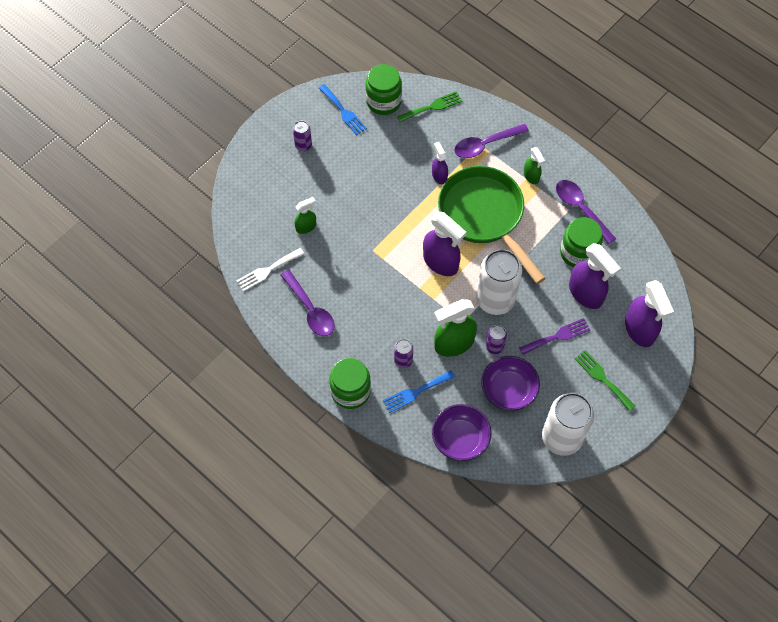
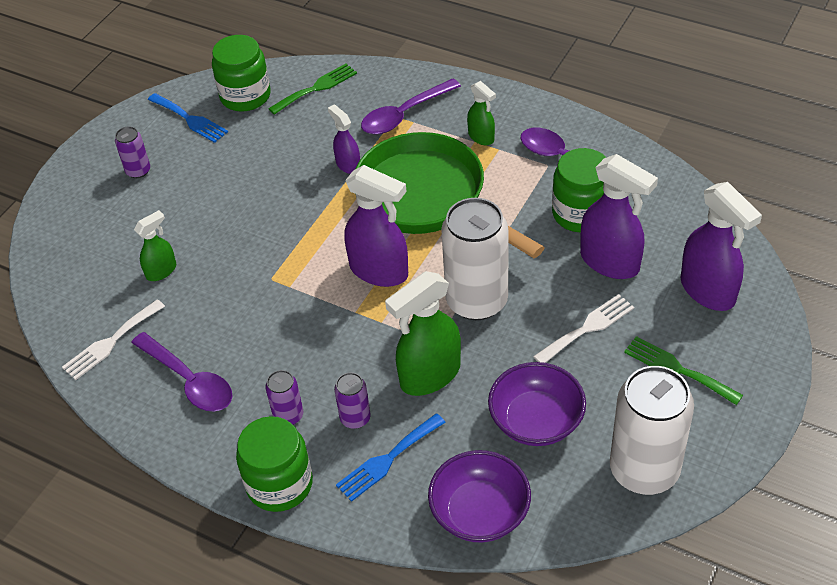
camera: 10 degrees left, 15 degrees down
(494, 346) = (495, 364): purple can -> purple can (288, 415)
(557, 336) = (587, 328): purple fork -> white fork

